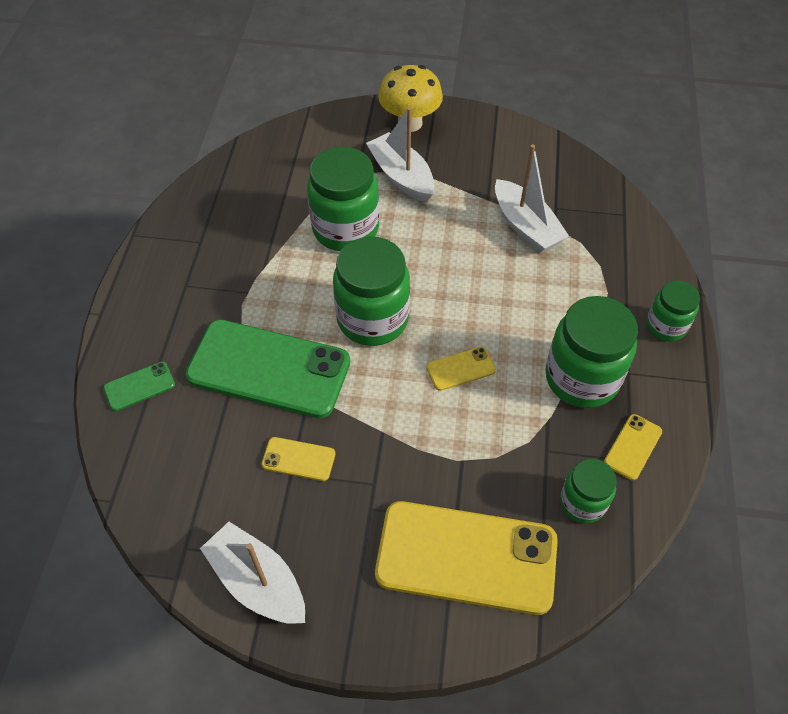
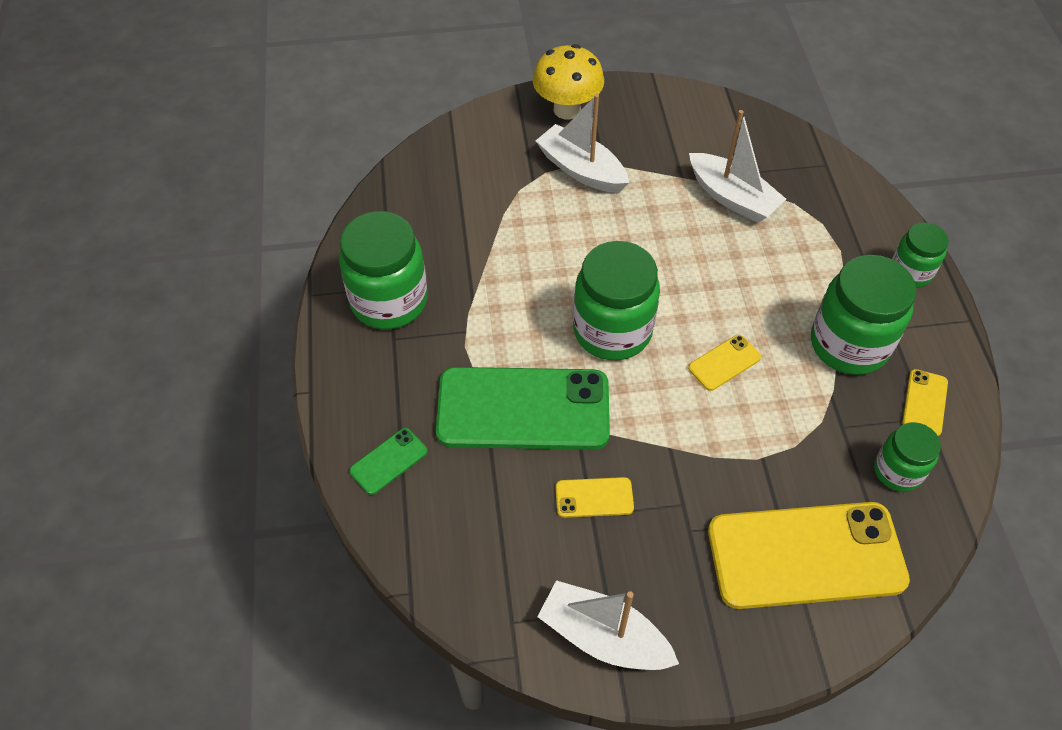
camera: 15 degrees left, 0 degrees up
(345, 229) = (544, 239): green jar -> green jar (389, 301)

